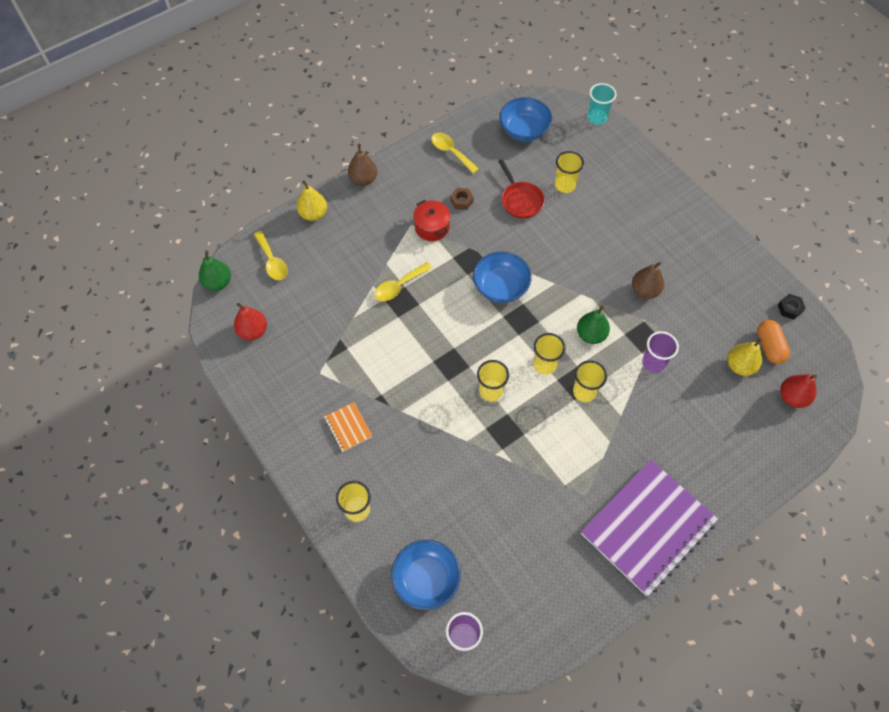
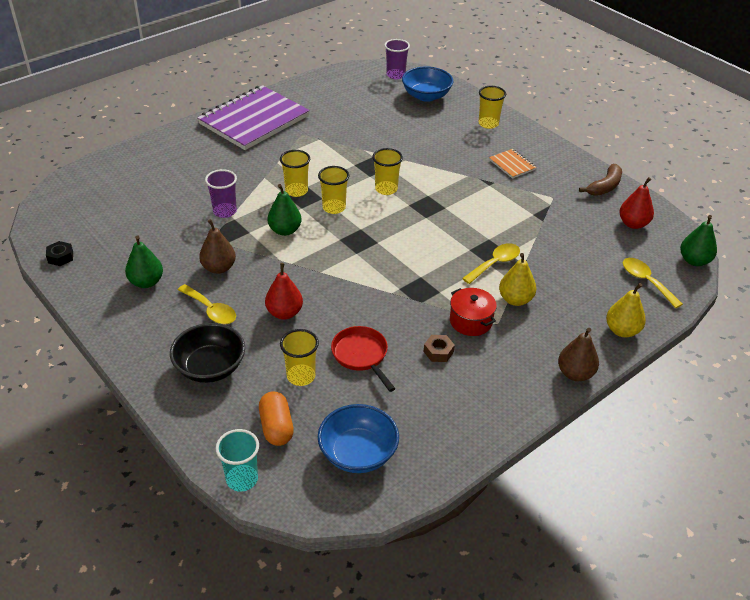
camera: 175 degrees right, 20 degrees down
(259, 387) = (604, 187): none -> brown banana
(451, 152) = (463, 415): yellow spoon -> yellow spoon (211, 310)
(500, 287) = (381, 266): blue bowl -> none
(632, 195) = (210, 367): none -> black bowl
(704, 277) = (146, 282): none -> green pear
(740, 366) = (137, 212): yellow pear -> yellow pear (515, 299)
(769, 346) = (99, 226): orange capsule -> orange capsule (276, 427)
(792, 397) = (95, 192): red pear -> red pear (284, 313)

